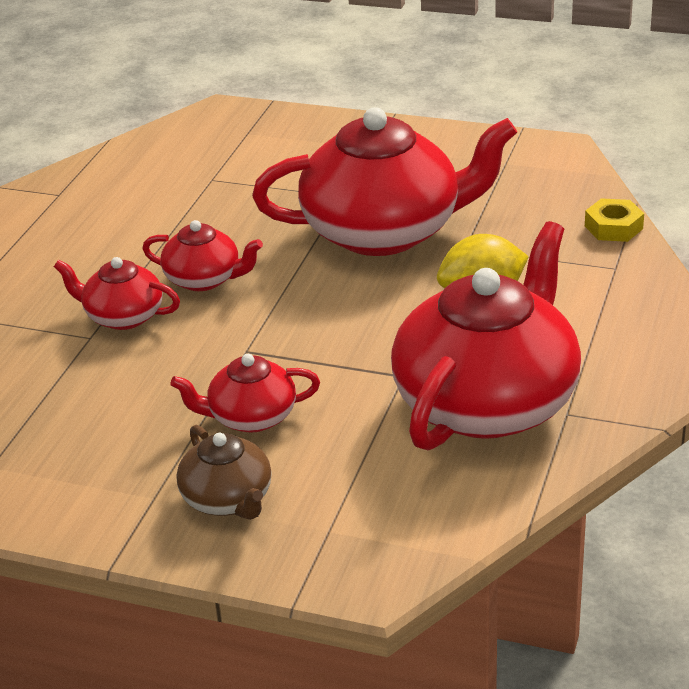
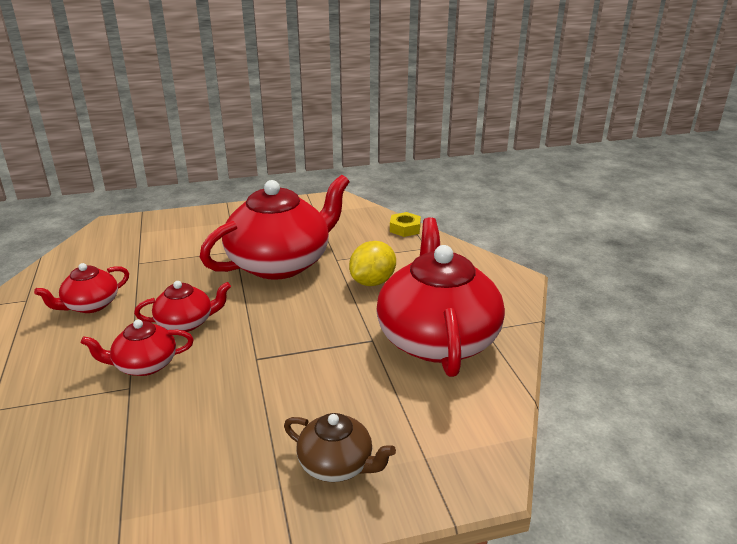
camera: 35 degrees left, 5 degrees down
(250, 417) = (300, 401): red teapot -> red teapot (90, 305)

